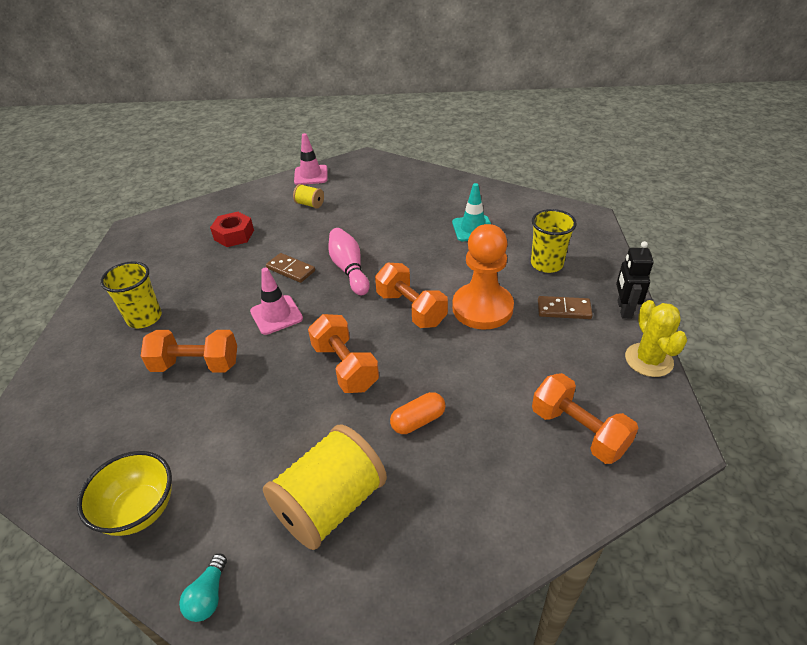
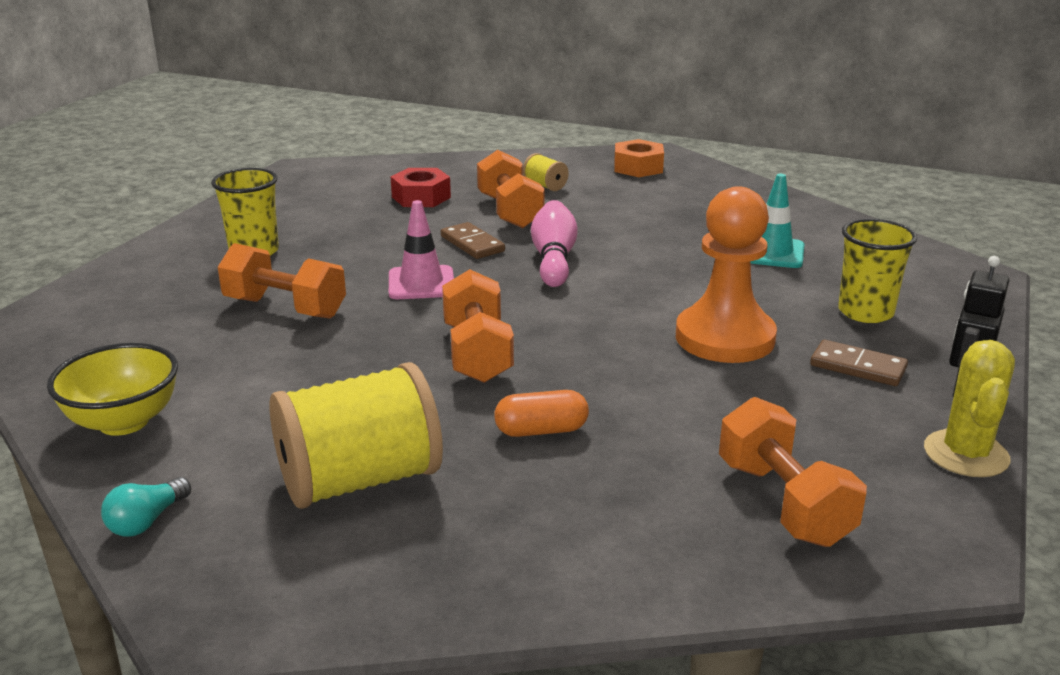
camera: 20 degrees right, 15 degrees down
(311, 175) = (567, 158): pink traffic cone -> none
(359, 174) = (638, 167): none -> orange nut
(411, 309) = (614, 316): orange dumbbell -> orange dumbbell (510, 211)

